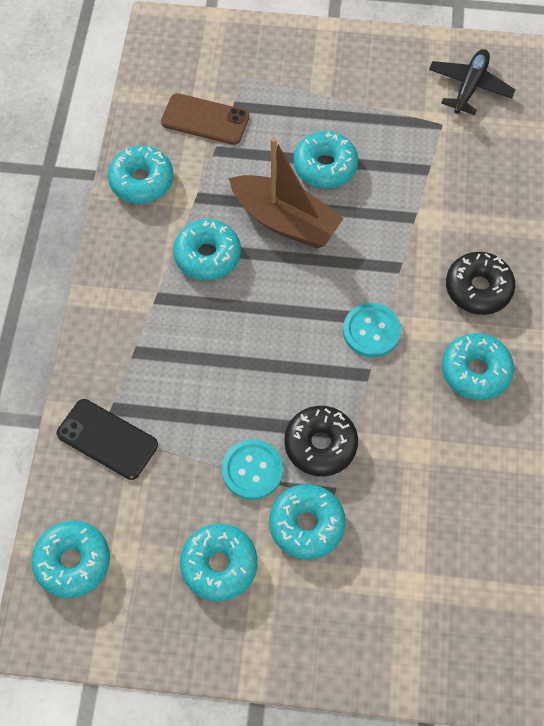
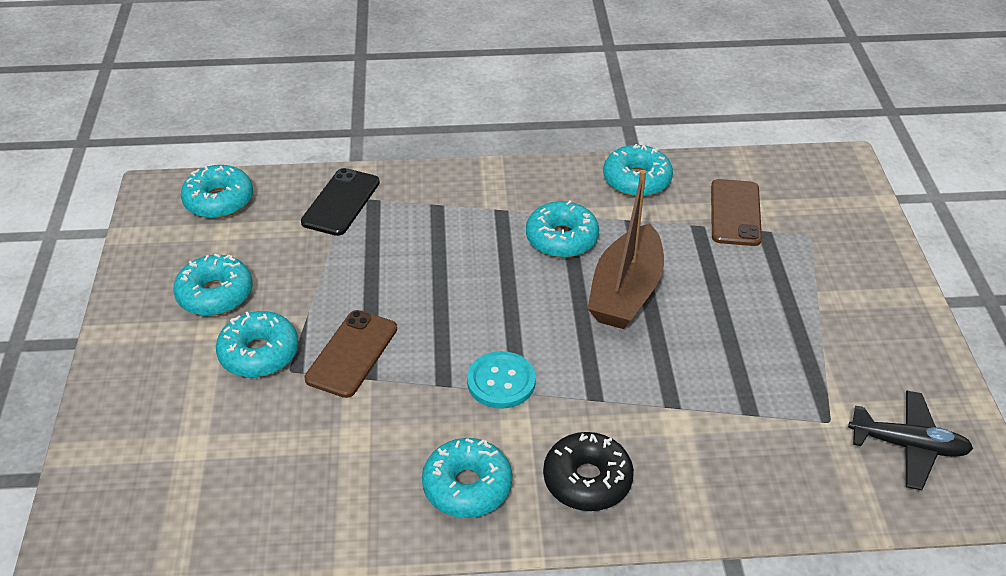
camera: 80 degrees right, 20 degrees down
(252, 470) = (317, 305): turquoise button -> none
(320, 445) = (351, 354): black donut -> brown phone
(325, 166) = (714, 316): turquoise donut -> none

